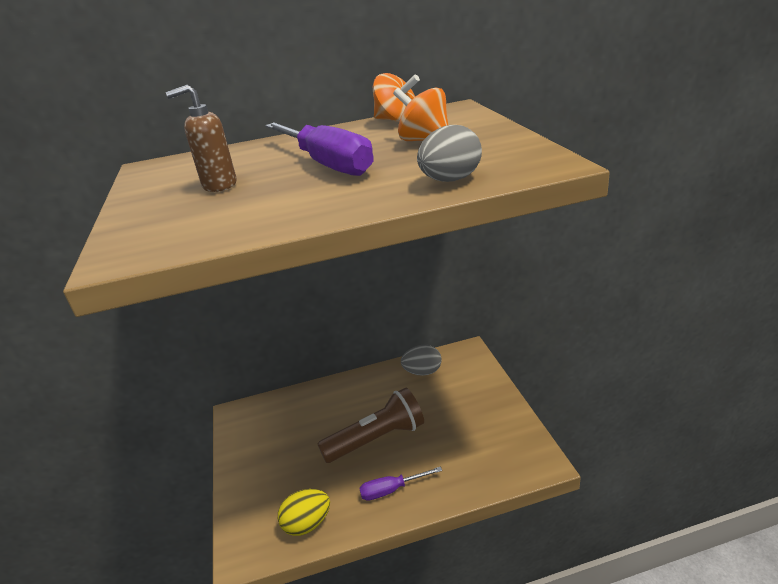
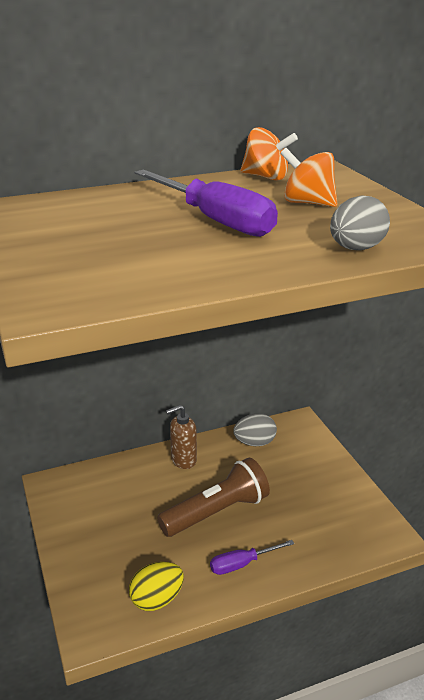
camera: 10 degrees left, 0 degrees up
(219, 185) = (107, 235): brown soap dispenser -> brown soap dispenser (183, 460)

